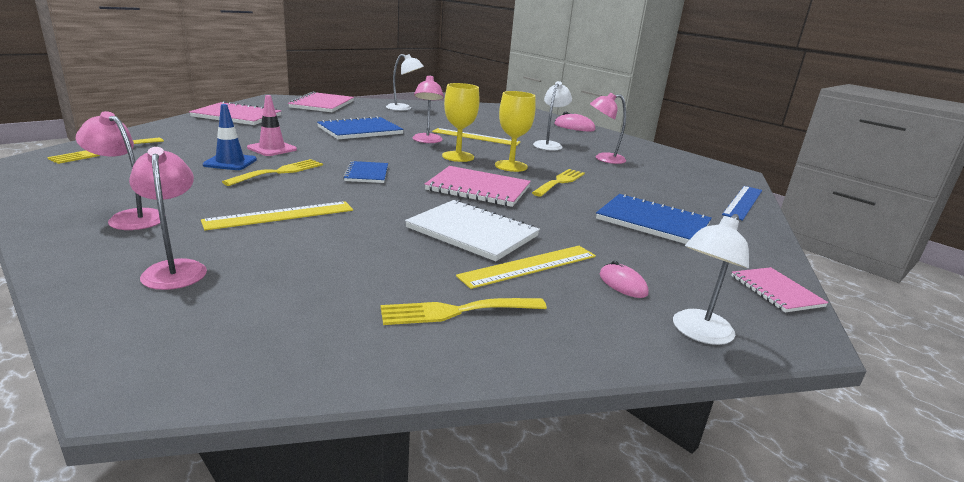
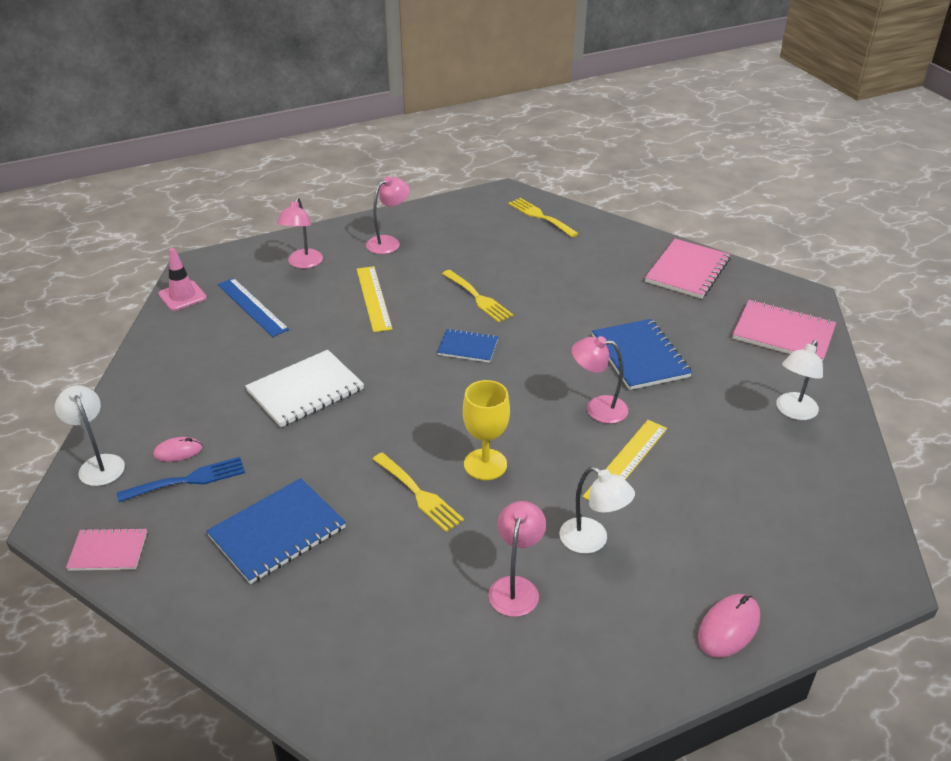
camera: 110 degrees right, 15 degrees up
(175, 269) = (303, 263): pink lamp -> pink lamp turned 105 degrees clockwise
(230, 162) = (508, 273): blue traffic cone -> none
(272, 149) = (553, 294): pink traffic cone -> pink traffic cone (182, 296)
(456, 311) = (194, 360): yellow fork -> none
(458, 156) = (526, 424): yellow goblet -> none
(478, 189) = (409, 417): pink notebook -> none
(529, 266) = (232, 408): yellow ruler -> none
(650, 269) = (188, 480): none -> blue fork
(743, 202) = (299, 679): blue ruler -> blue ruler (252, 306)

